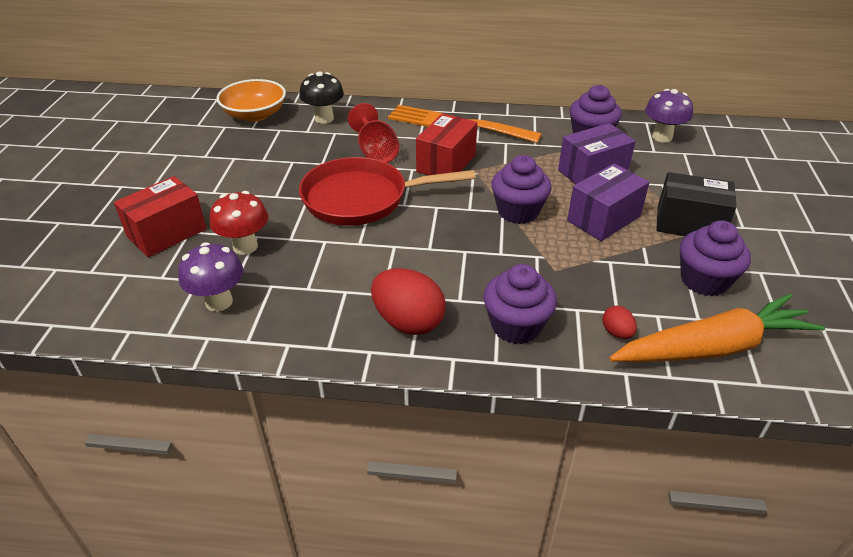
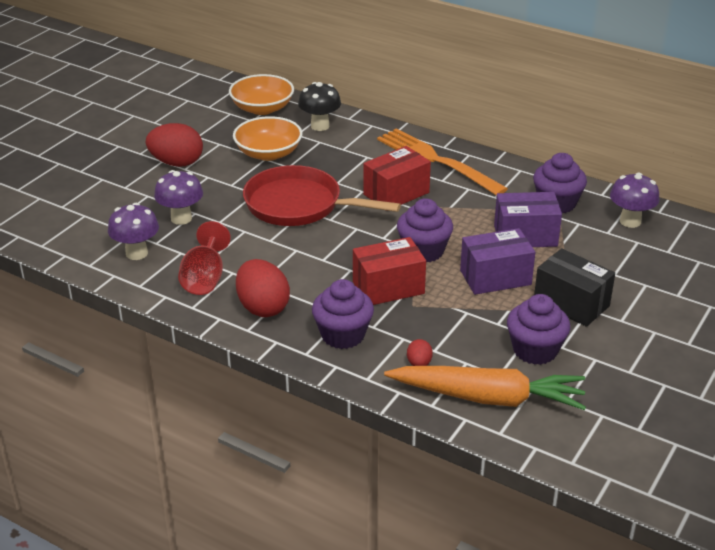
camera: 25 degrees right, 5 degrees down
(167, 233) = (130, 192): red box -> red box (388, 287)
(200, 188) = (177, 163): none -> red egg
(245, 246) = (181, 218): red mushroom -> purple mushroom
(292, 155) = (268, 153): none -> orange bowl
(376, 152) = (341, 168): red goblet -> red goblet (205, 279)

